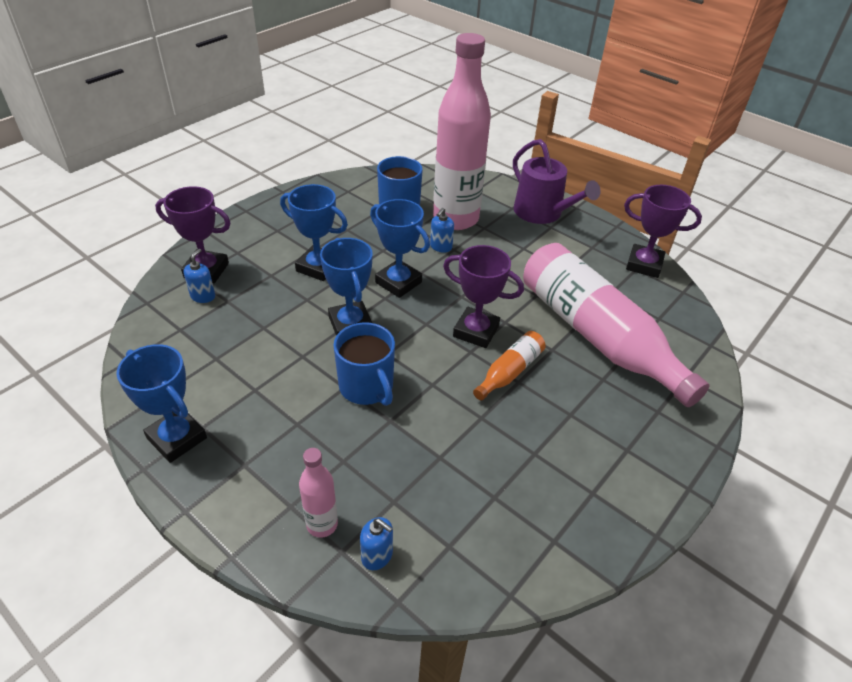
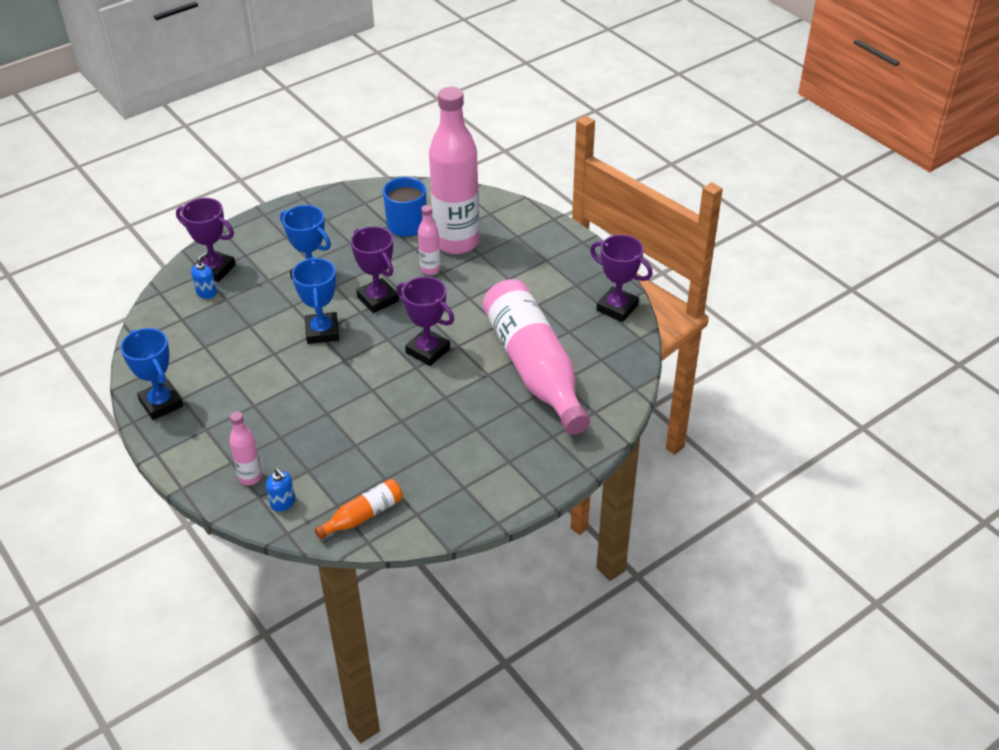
camera: 15 degrees right, 0 degrees up
(367, 387) = (318, 385): blue mug -> none
(398, 282) = (377, 299): blue trophy -> purple trophy
(441, 247) = (430, 269): blue soap dispenser -> pink bottle
(510, 372) = (441, 388): orange bottle -> orange bottle (363, 515)
(542, 213) = (544, 245): purple watering can -> none

